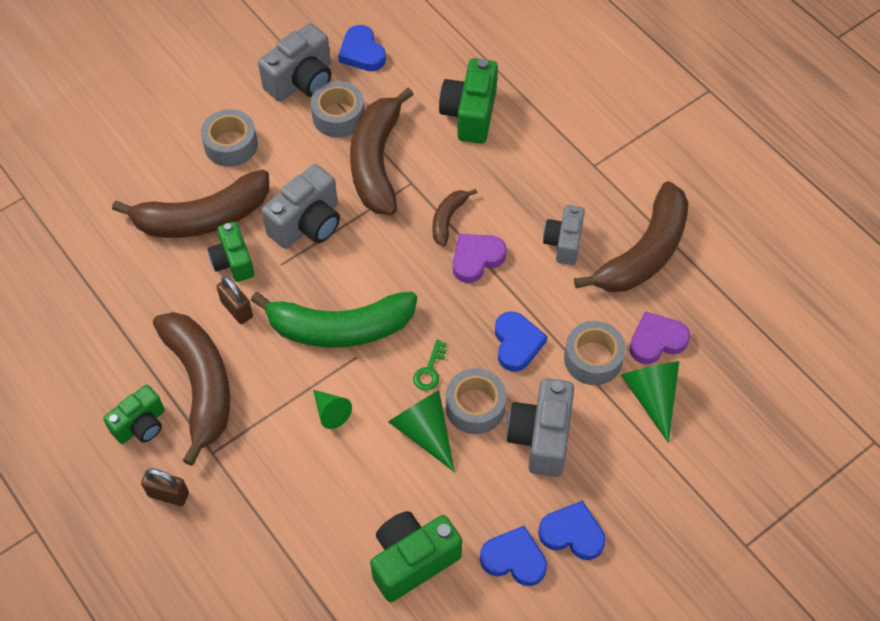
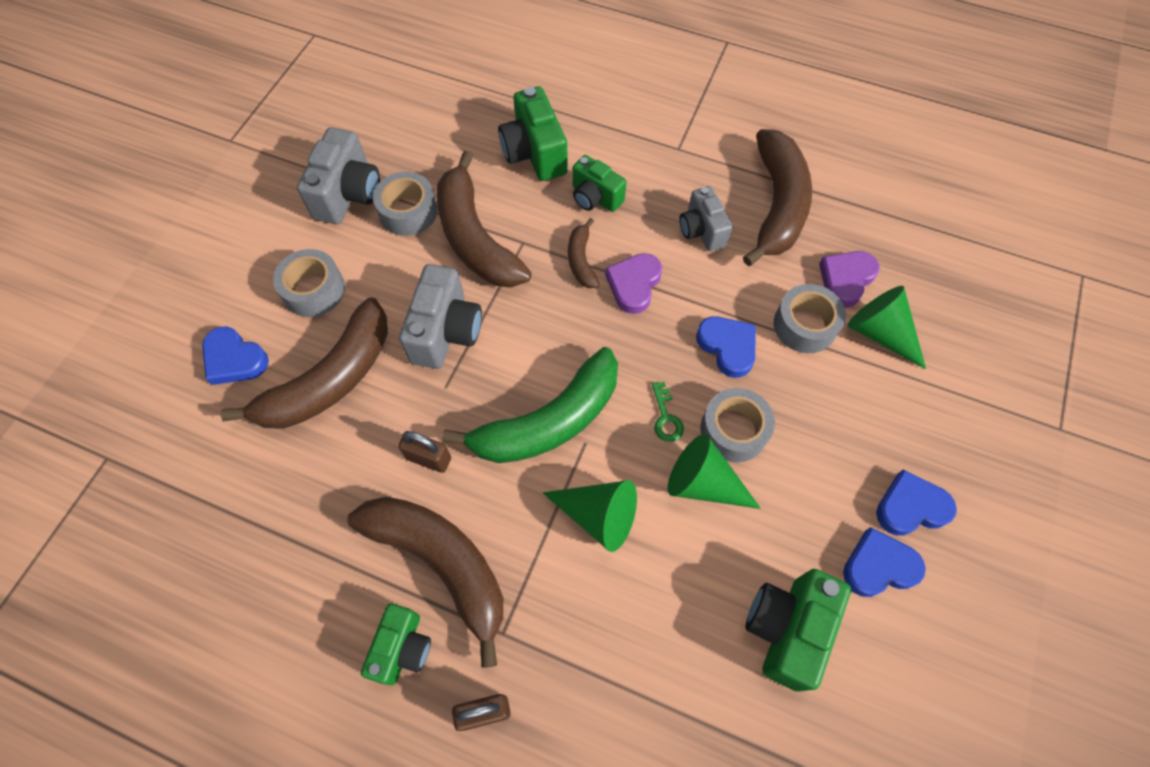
camera: 30 degrees left, 5 degrees up
(233, 261) = (392, 409): green camera -> green camera (595, 197)
(331, 412) = (598, 515): green cone -> green cone, size x1.65
(362, 52) = (392, 141): blue heart -> blue heart (234, 359)
(541, 437) = (814, 426): grey camera -> none

